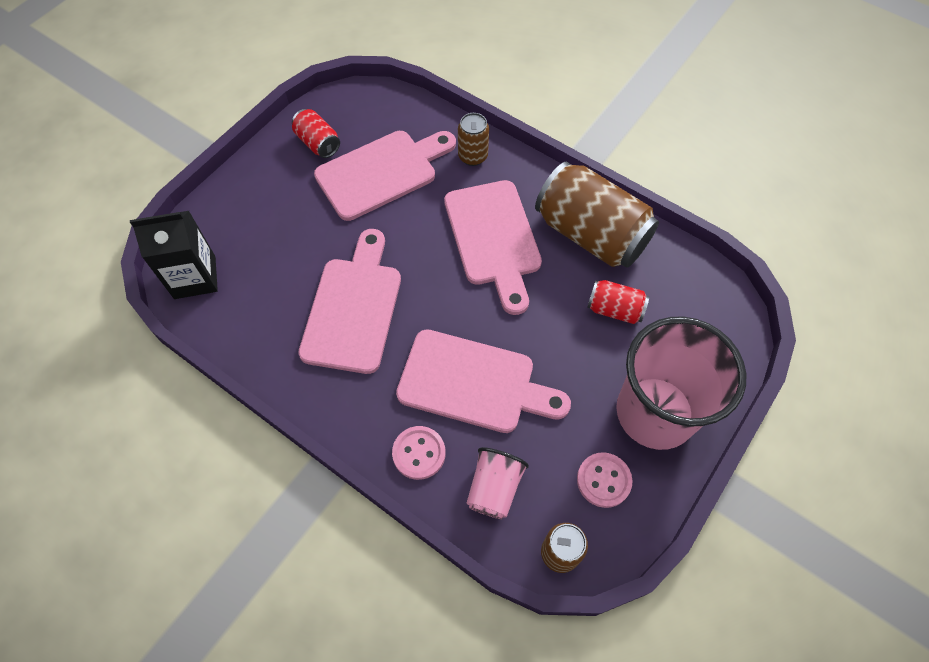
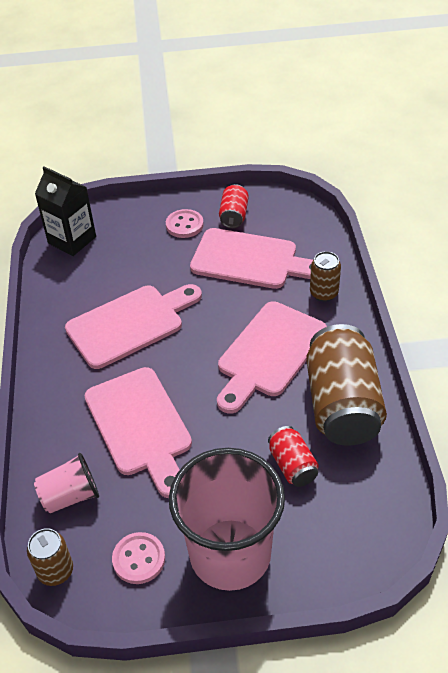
camera: 50 degrees right, 15 degrees down
(419, 453) = (57, 435): pink button -> pink button (184, 225)

